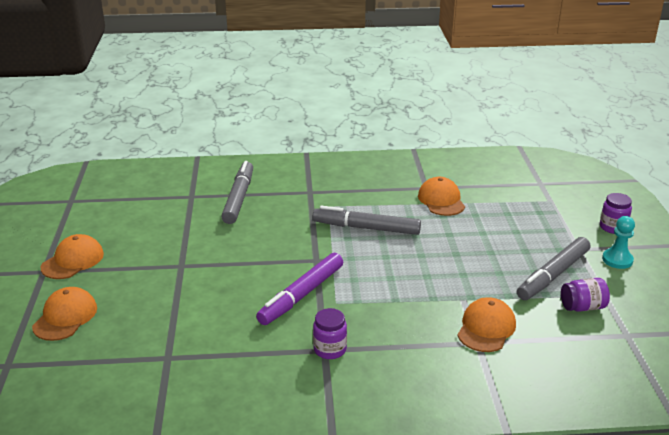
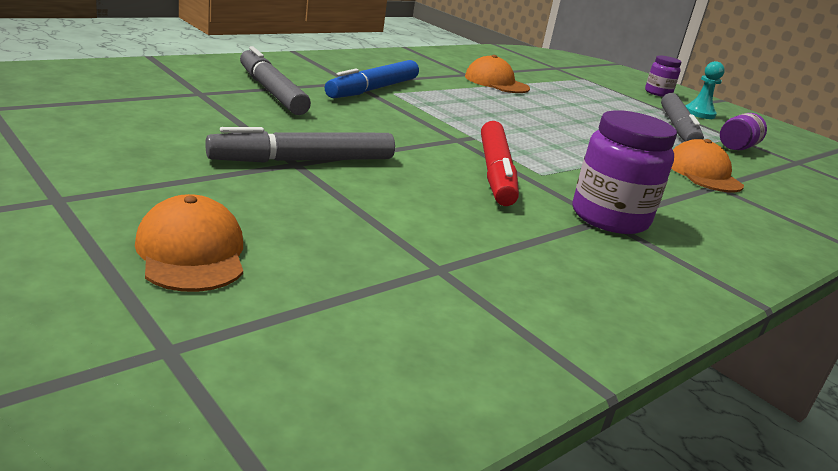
camera: 40 degrees left, 5 degrees down
(73, 261) = (100, 178): orange cap -> none
(301, 295) = (496, 173): purple marker -> red marker
(317, 201) = (373, 89): none -> blue marker
(330, 349) = (609, 218): purple jar -> purple jar, size x1.69
(366, 228) = (463, 108): grey marker -> grey marker (303, 160)

